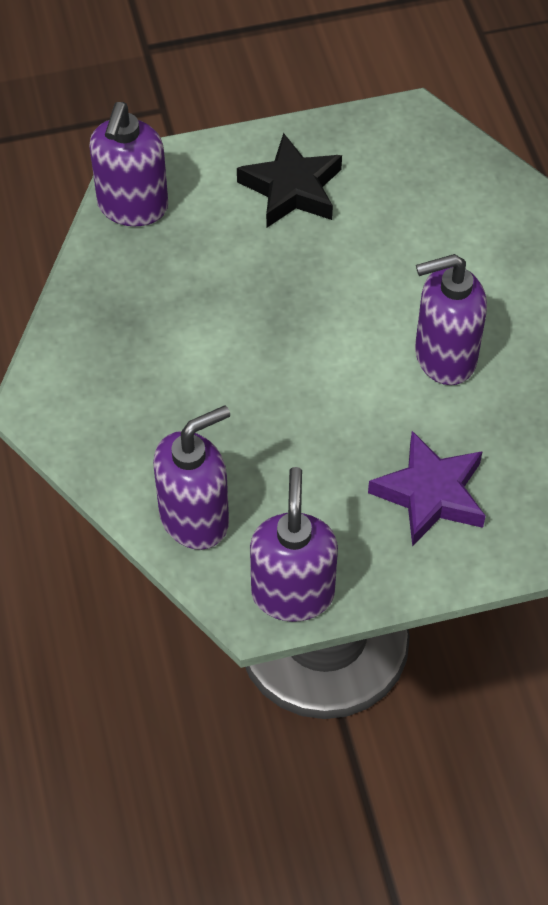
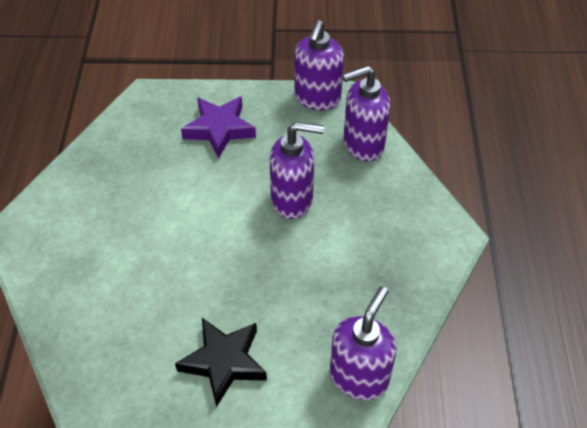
camera: 165 degrees left, 5 degrees down
(444, 357) = (171, 204): purple soap dispenser -> purple soap dispenser (292, 200)

